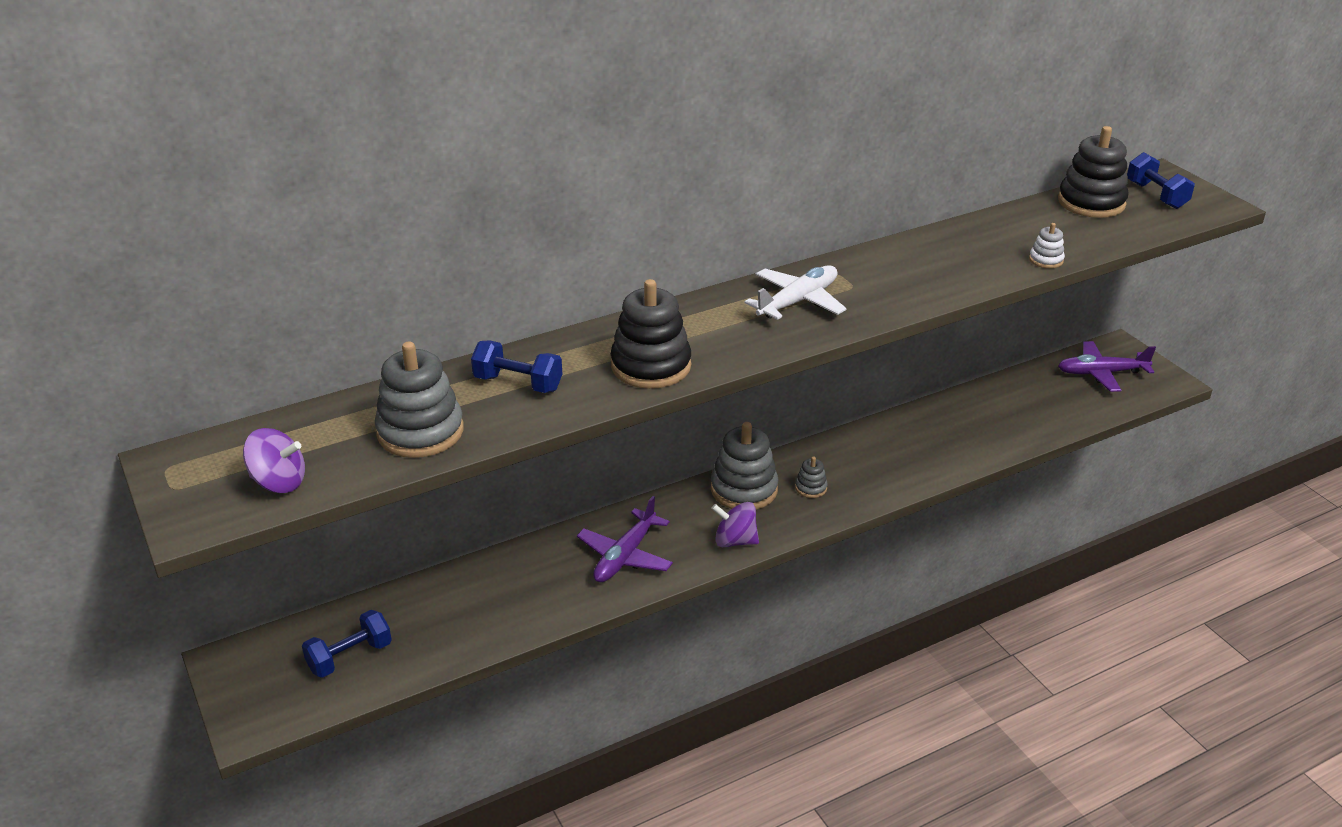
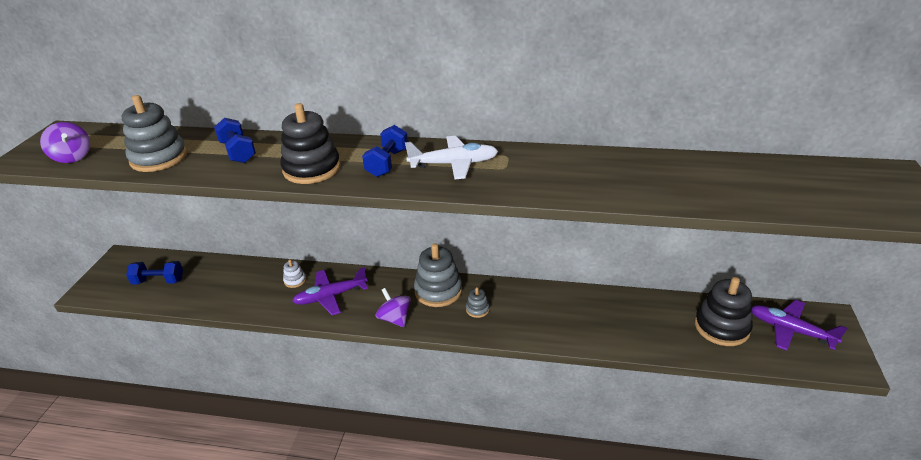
camera: 40 degrees right, 0 degrees up
(1046, 260) = (680, 200): white stacking toy -> white stacking toy (295, 280)
(1091, 202) = (787, 173): black stacking toy -> black stacking toy (721, 327)
(1156, 195) = (863, 186): blue dumbbell -> blue dumbbell (387, 163)

